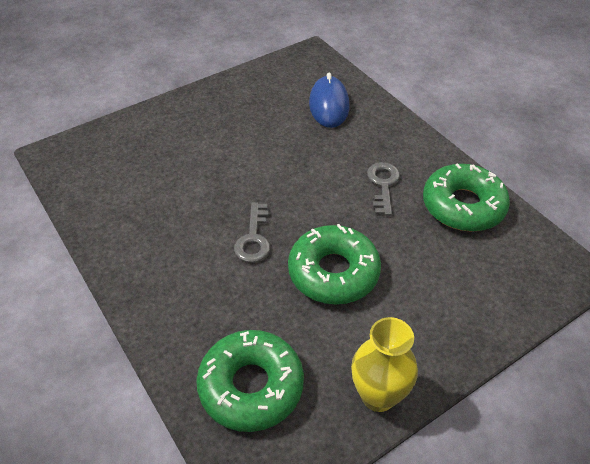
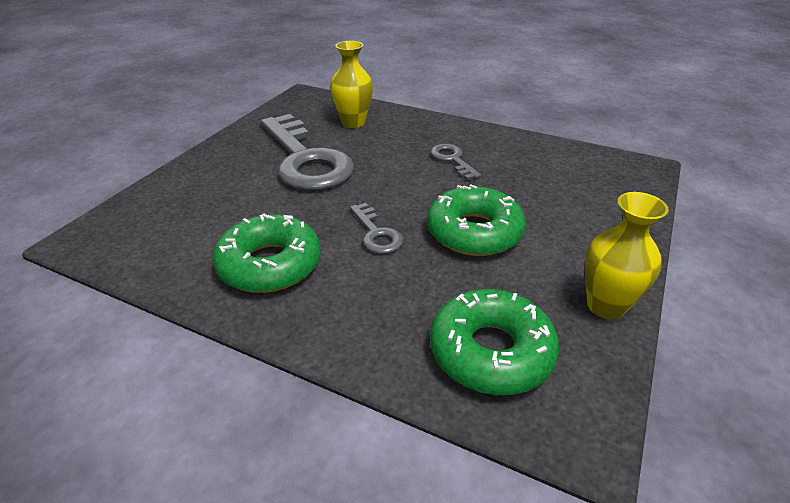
camera: 30 degrees left, 10 degrees down
(256, 135) = (305, 160): none -> grey key
(329, 105) = (353, 122): blue mouse -> yellow vase
(463, 206) = (527, 154): green donut -> green donut (270, 264)

